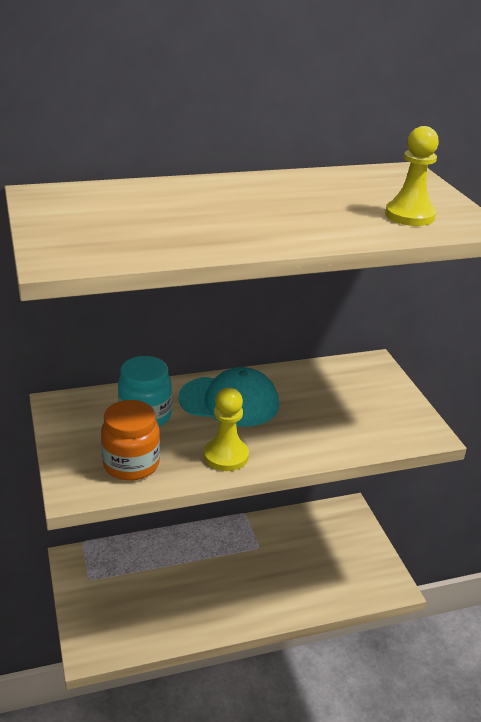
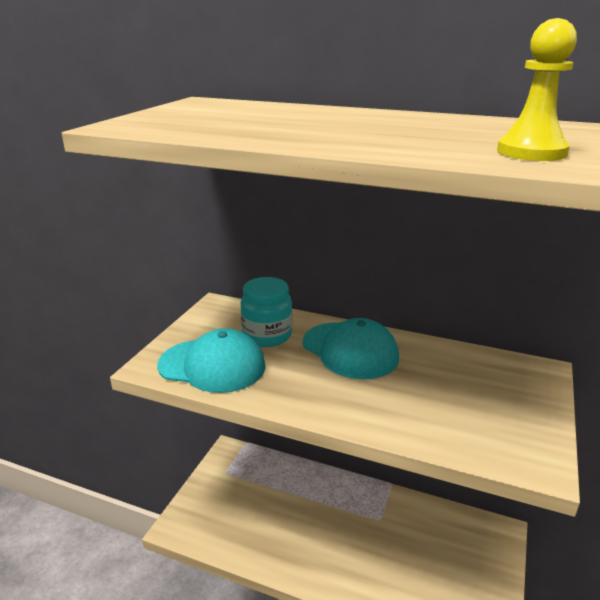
camera: 40 degrees right, 5 degrees down
(131, 464) = (212, 365): orange jar -> turquoise cap
(226, 456) = (294, 391): yellow pawn -> none

